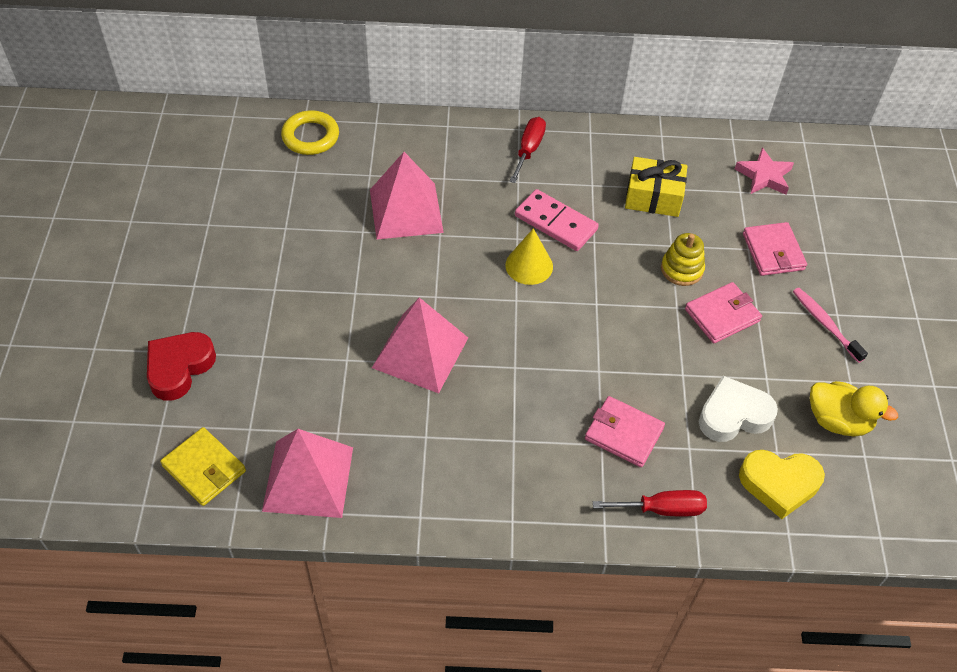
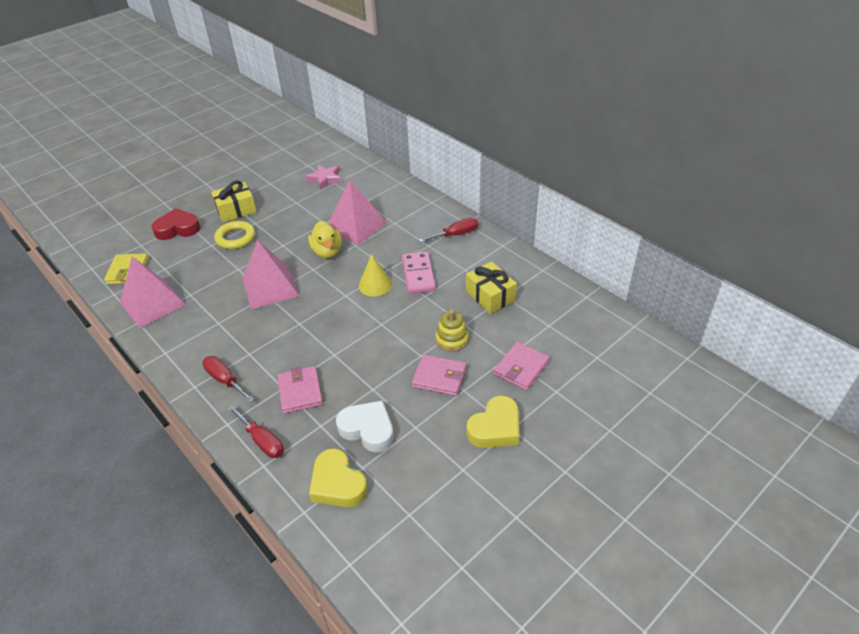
camera: 50 degrees right, 10 degrees down
(221, 289) = (236, 210): none -> yellow gift
(310, 136) = (362, 173): yellow ring -> yellow ring (235, 238)
(533, 487) = (225, 380): none -> red screwdriver
(764, 176) = (577, 327): pink star -> pink star (325, 179)
(825, 324) = (495, 428): pink toothbrush -> yellow heart
(838, 421) = (422, 482): yellow duck -> yellow duck (327, 252)

